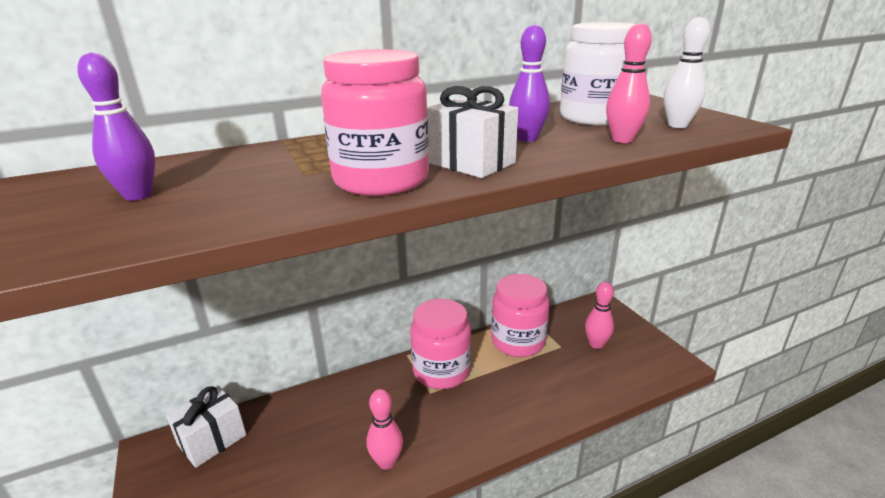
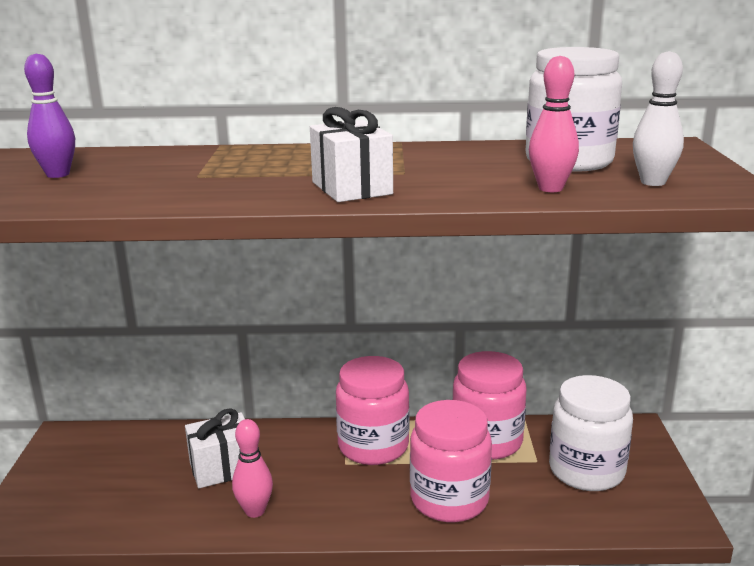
camera: 25 degrees right, 5 degrees down
(212, 440) = (115, 443): white gift -> white gift (222, 468)
(381, 180) = (249, 191): pink jar -> pink jar (449, 499)
(527, 138) = (449, 173): purple bowling pin -> none
(596, 344) = (586, 471): pink bowling pin -> white jar

